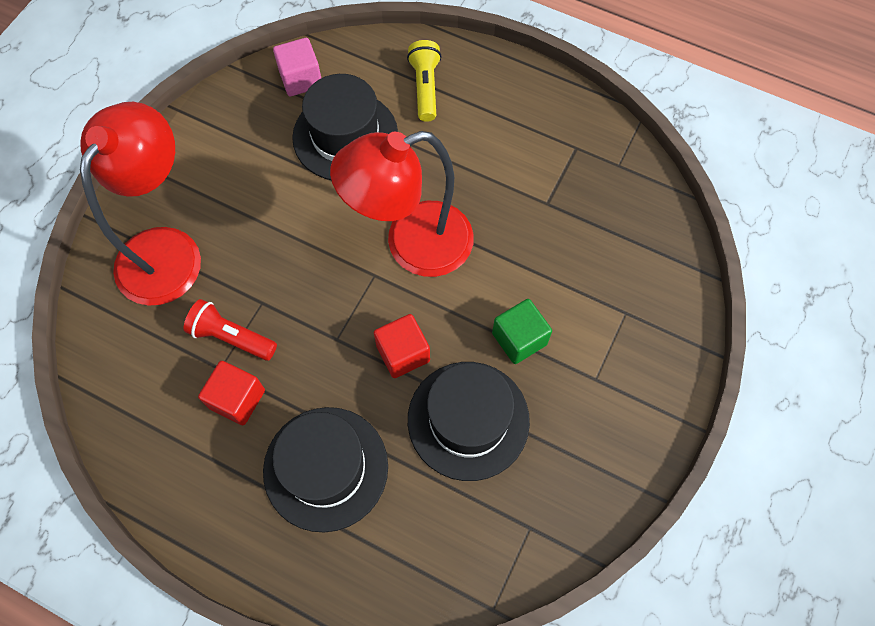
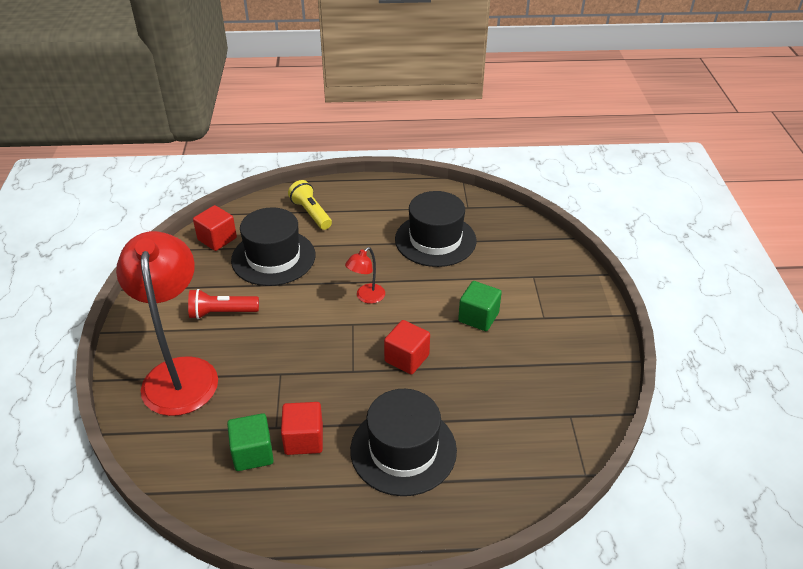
camera: 30 degrees left, 25 degrees down
(180, 388) = (253, 453): none -> green cube
(231, 337) = (271, 404): red flashlight -> red flashlight (222, 313)
(301, 79) = (217, 239): pink cube -> red cube
(412, 245) = (366, 297): red lamp -> red lamp, size x0.43
(468, 420) = (481, 375): black hat -> black hat (435, 240)

